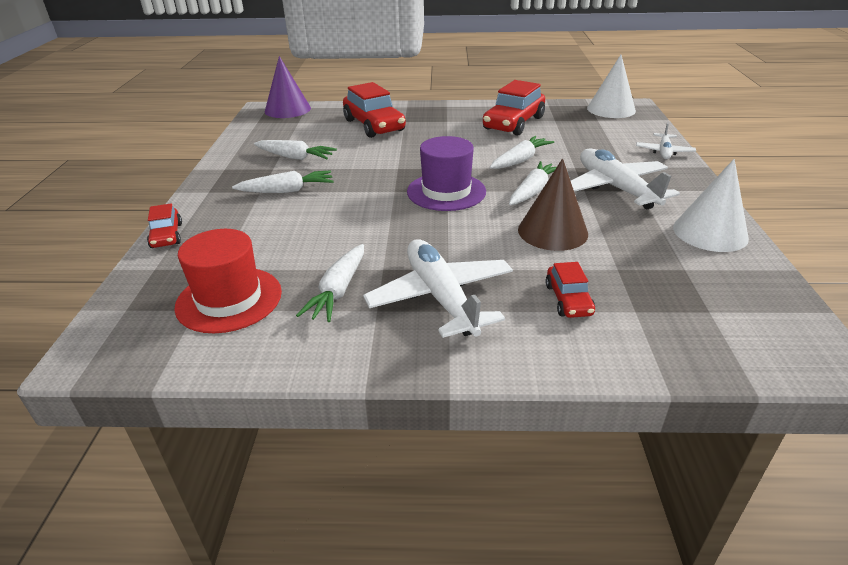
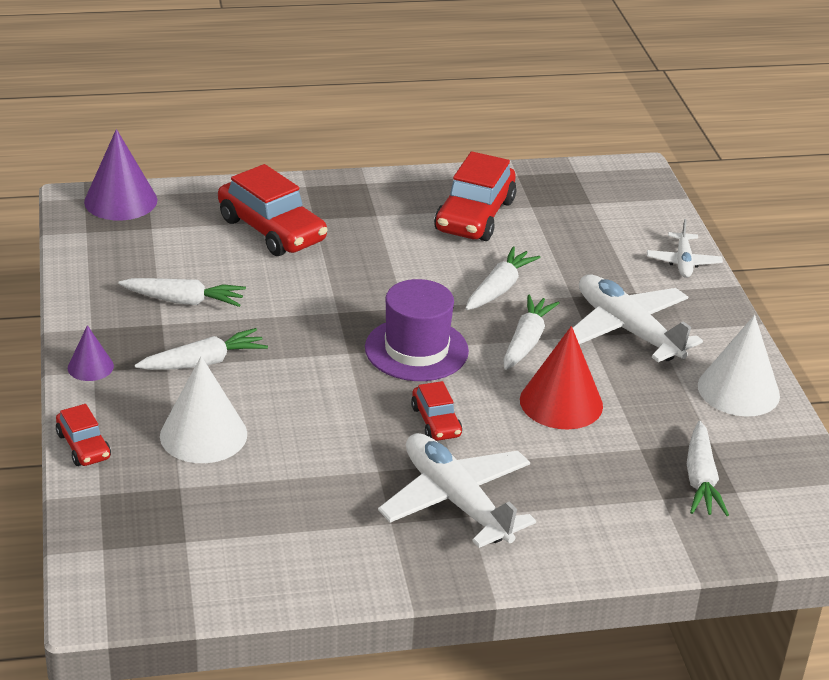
camera: 15 degrees left, 0 degrees up
(208, 189) = (90, 367): none -> purple cone
(229, 299) = (217, 525): red hat -> none
(338, 291) = (338, 503): white carrot -> white carrot (700, 479)
(552, 231) = (561, 402): brown cone -> red cone
(568, 300) = (592, 491): red car -> red car (436, 421)
(611, 109) = (607, 180): white cone -> white cone (203, 434)

